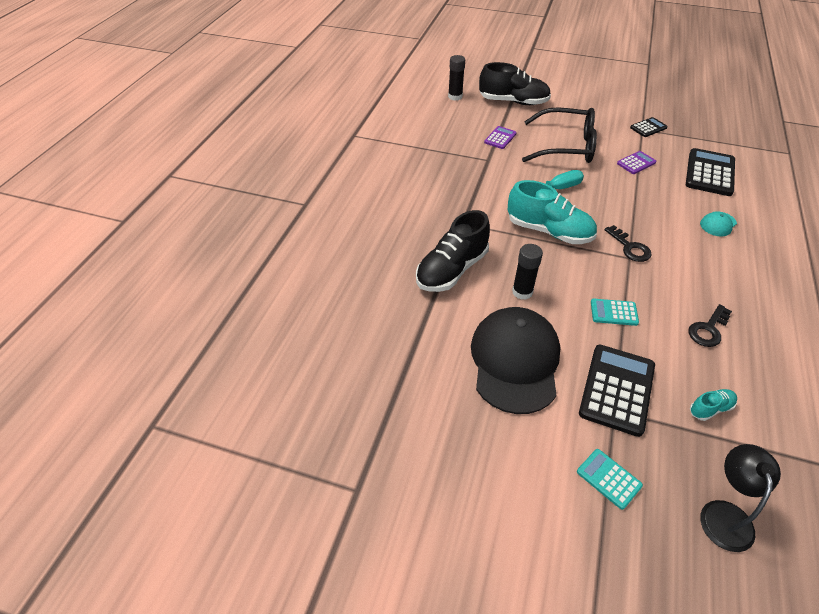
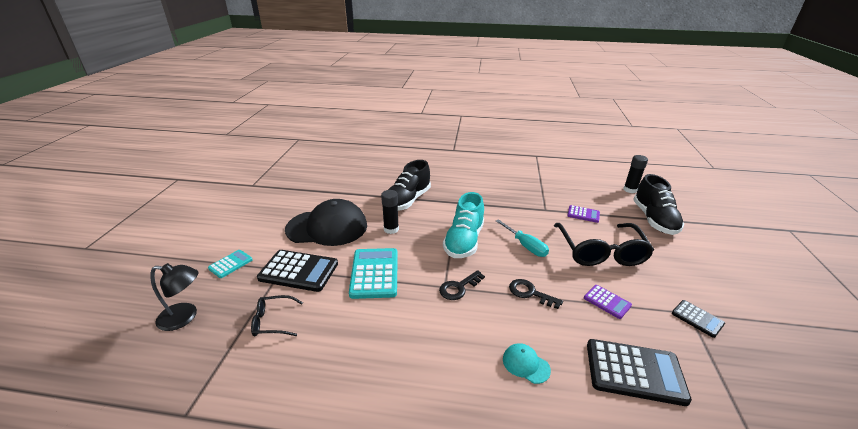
camera: 80 degrees right, 15 degrees down
(452, 270) = (407, 200): black shoe -> black shoe turned 90 degrees counterclockwise
(614, 312) = (374, 273): turquoise calculator -> turquoise calculator, size x1.87
(708, 329) = (358, 332): black key -> black key (530, 293)
(710, 408) = (273, 321): turquoise shoe -> black glasses

